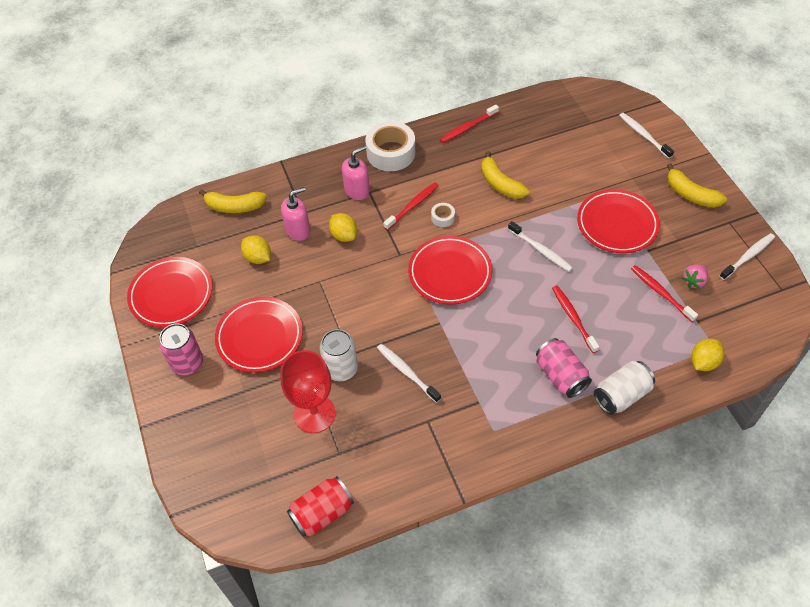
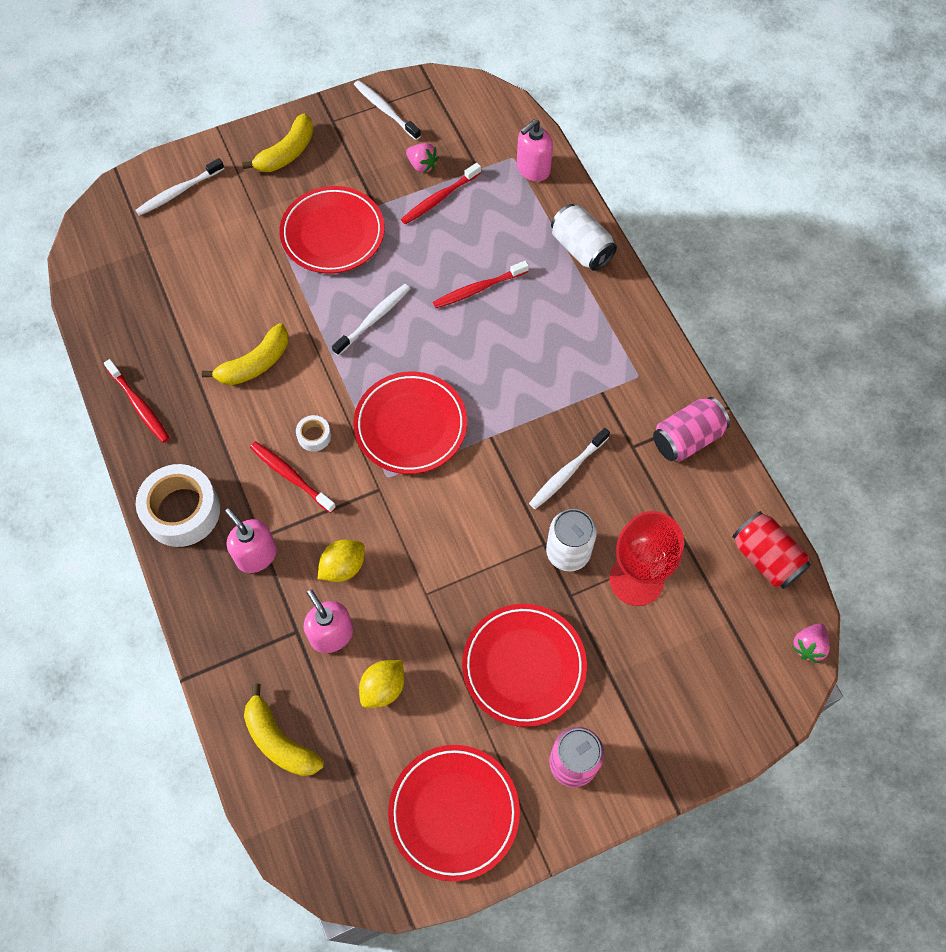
camera: 95 degrees left, 10 degrees up
(234, 206) = (279, 741): yellow banana -> yellow banana turned 135 degrees clockwise
(243, 536) = (808, 646): none -> pink strawberry
(560, 375) = (560, 306): pink can -> pink can (687, 438)
(703, 362) = (533, 169): yellow lemon -> pink soap dispenser

